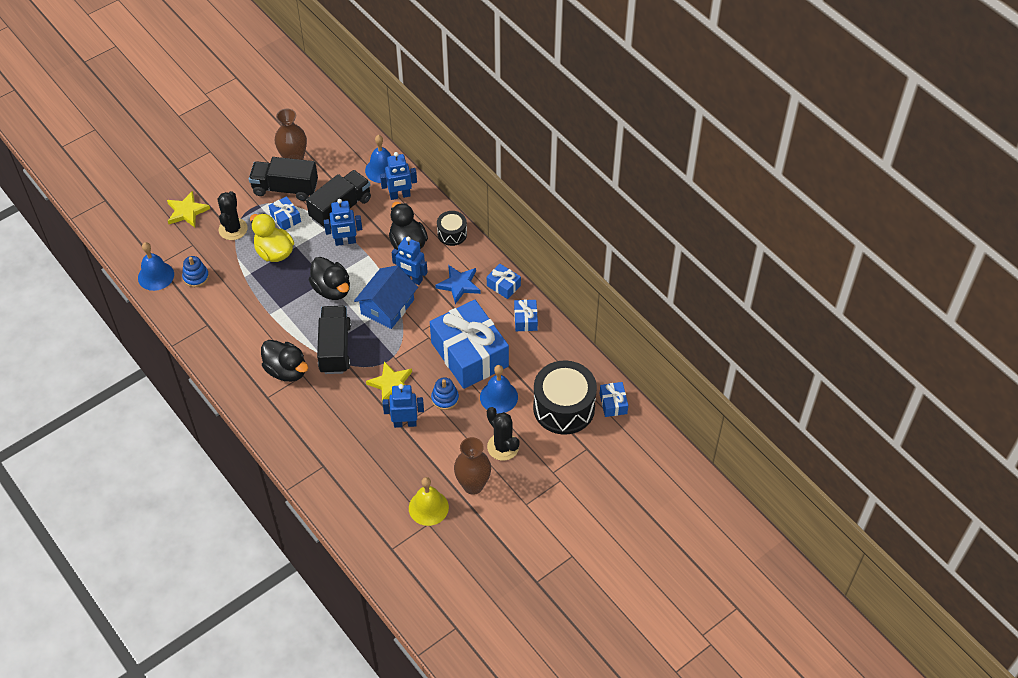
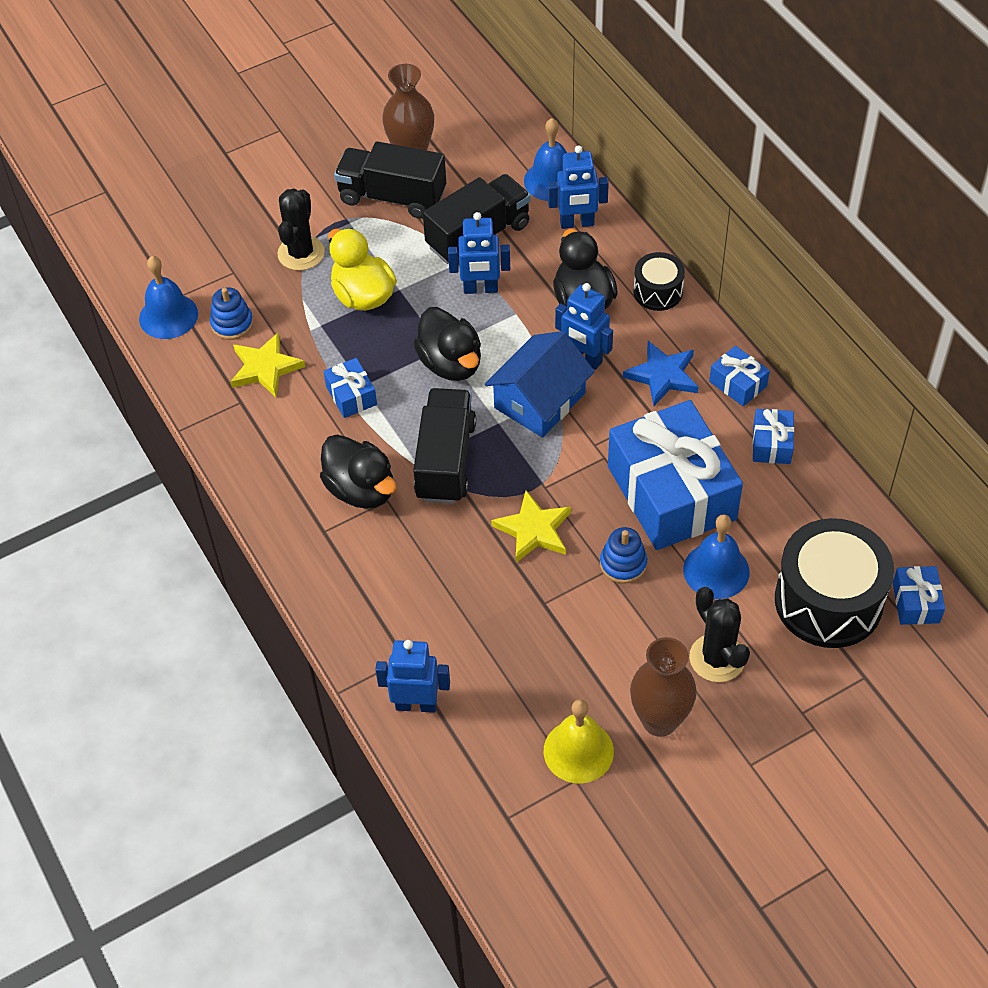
camera: 10 degrees right, 0 degrees up
(187, 211) = (231, 219): yellow star -> yellow star (265, 368)
(285, 218) = (387, 243): blue gift -> blue gift (351, 395)
(405, 423) = (551, 599): blue robot -> blue robot (416, 704)

